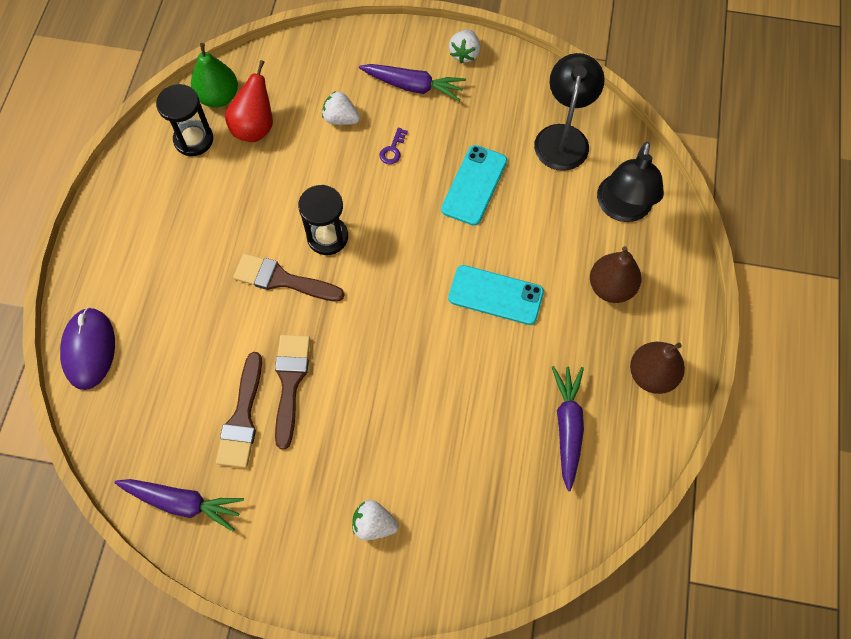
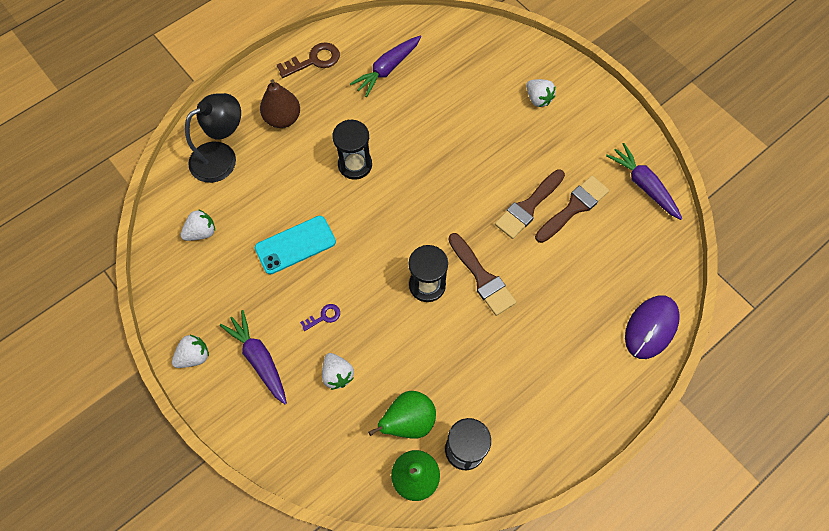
camera: 140 degrees left, 0 degrees up
(255, 127) = (408, 421): red pear -> green pear
(495, 295) = (355, 165): turquoise phone -> black hourglass
(563, 137) = (201, 232): black lamp -> white strawberry
(651, 375) = (314, 60): brown pear -> brown key

